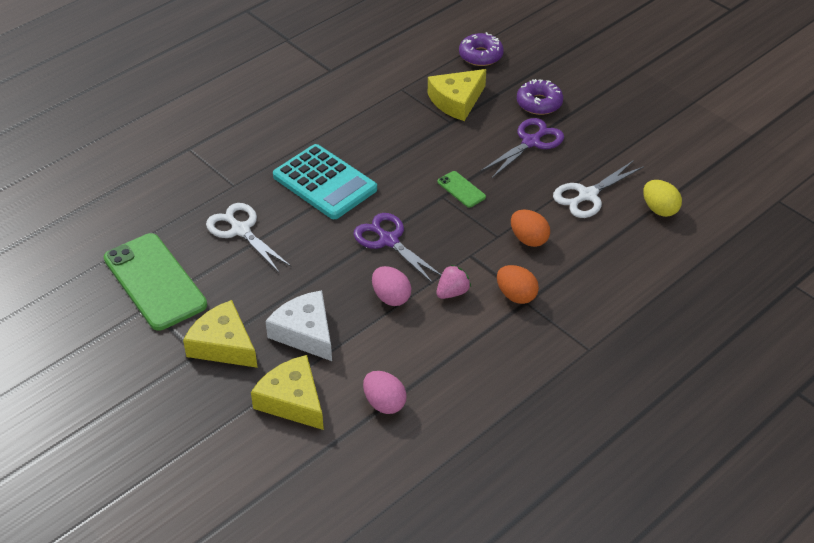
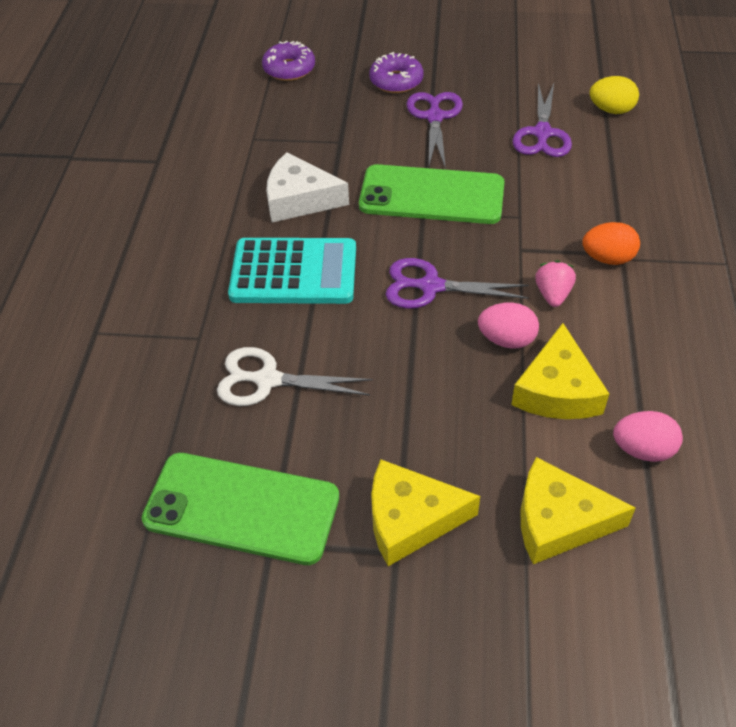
camera: 40 degrees left, 5 degrees up
(305, 333) = (475, 438): white cheese -> white cheese (299, 199)
(457, 101) = (320, 120): yellow cheese -> yellow cheese (557, 390)
(461, 189) = (431, 195): green phone -> green phone, size x2.27
(528, 239) = (548, 202): orange egg -> none
(588, 195) = (542, 133): white scissors -> purple scissors

